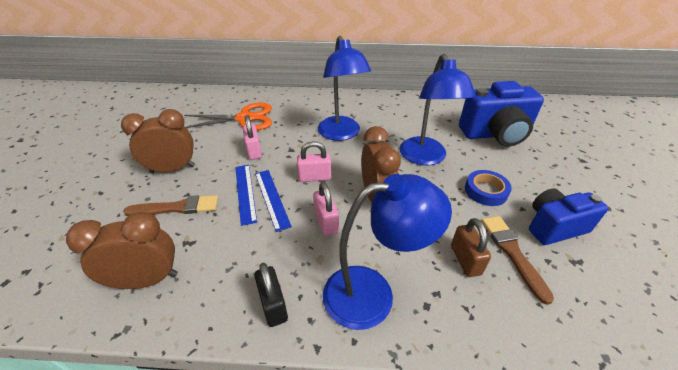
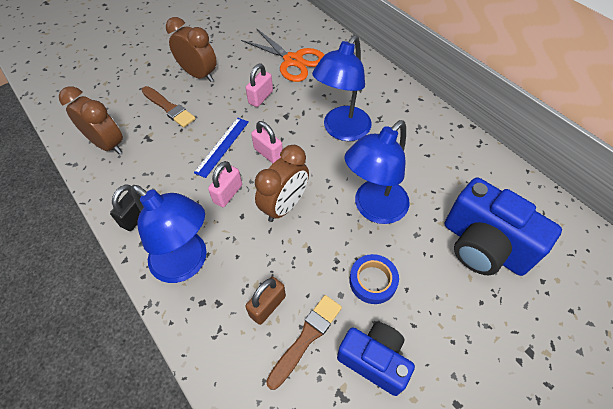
camera: 50 degrees right, 15 degrees up
(245, 192) = (214, 128): blue ruler -> none

